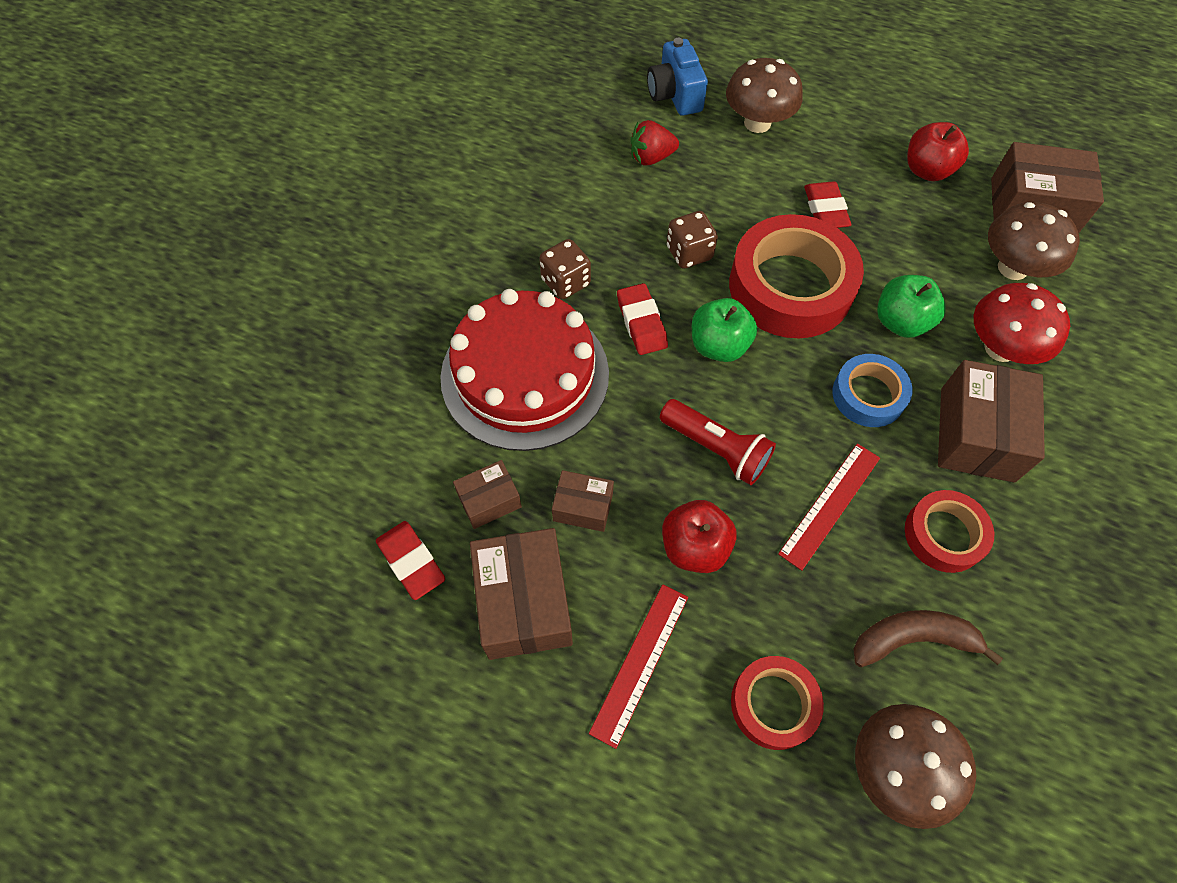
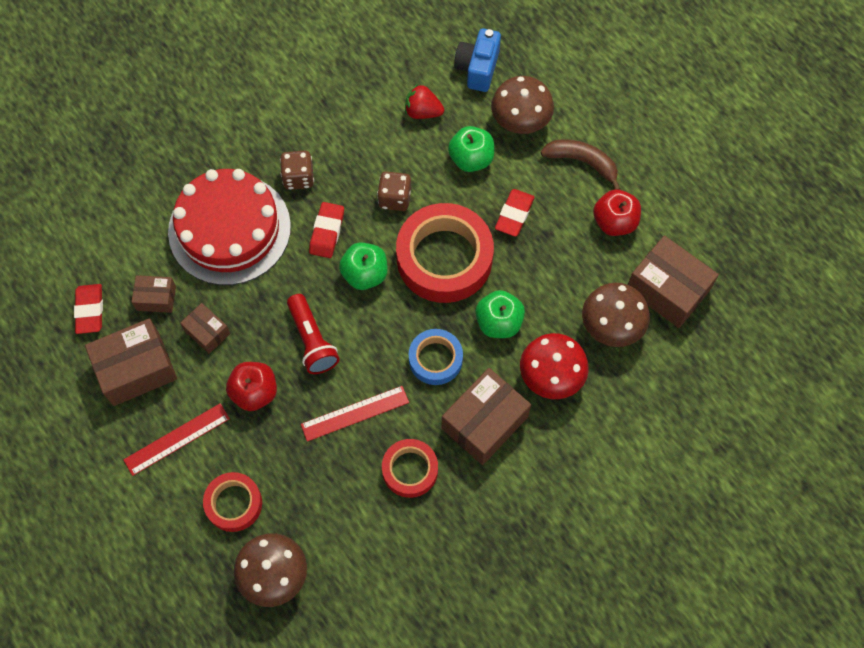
camera: 30 degrees right, 5 degrees up
(523, 602) = (136, 369): brown box -> brown box turned 45 degrees clockwise
(737, 178) = (471, 159): none -> green apple
(913, 639) = (340, 516): brown banana -> brown banana (582, 162)

